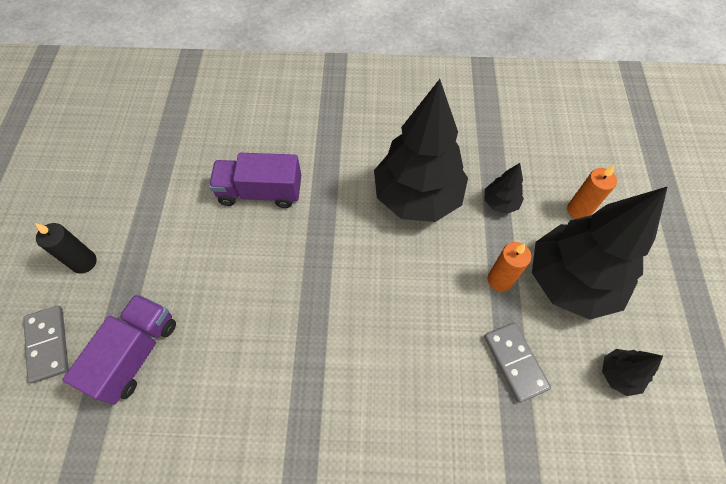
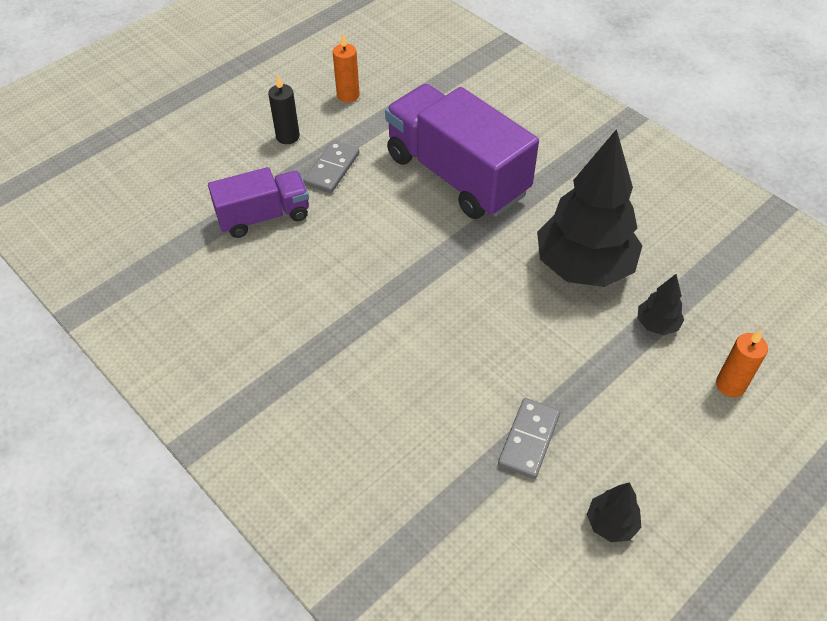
camera: 45 degrees right, 10 degrees down
(48, 344) = (218, 170): grey domino -> grey domino (332, 169)
(260, 192) = (456, 175): purple truck -> purple truck, size x1.74
(499, 280) = (585, 377): orange candle -> orange candle (348, 95)
(570, 281) = (652, 428): black tree -> none

